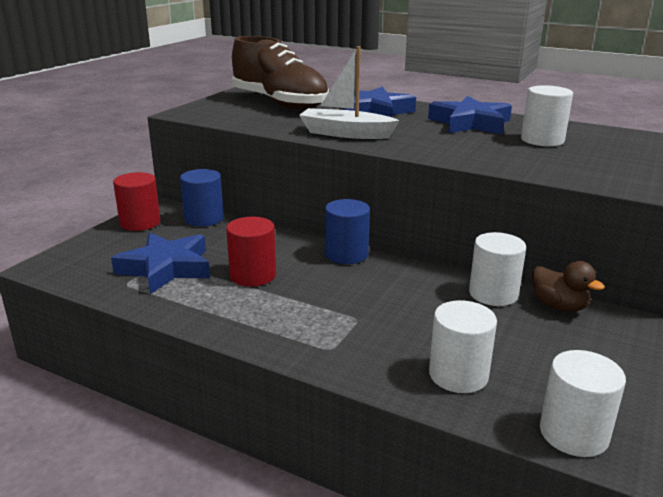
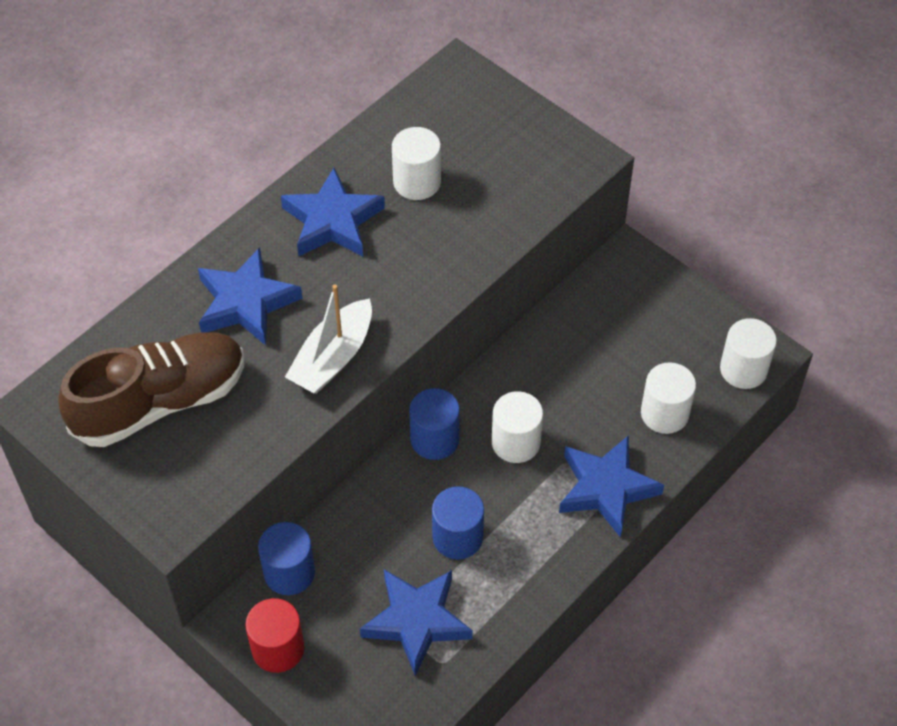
camera: 75 degrees left, 30 degrees up
(253, 275) = (457, 537): red cylinder -> blue cylinder
(338, 346) = (606, 488): none -> blue star
(493, 294) = (550, 339): white cylinder -> white cylinder (516, 442)
(559, 306) = (584, 299): brown duck -> none

